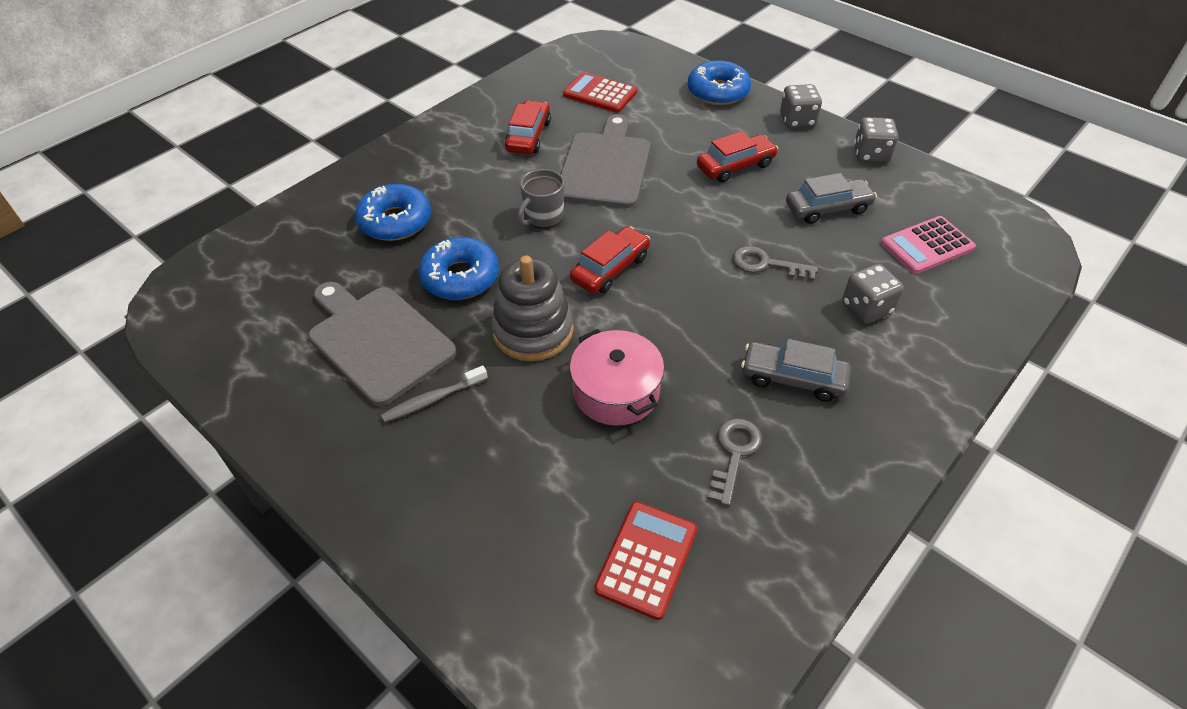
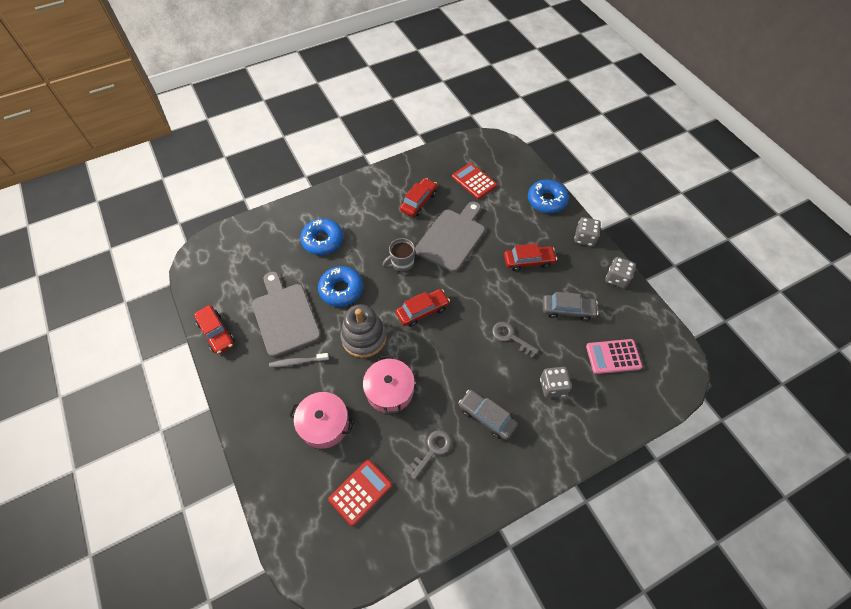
camera: 20 degrees right, 10 degrees up
(258, 401) = (216, 333): none -> red car
(527, 477) = (324, 424): none -> pink pot

